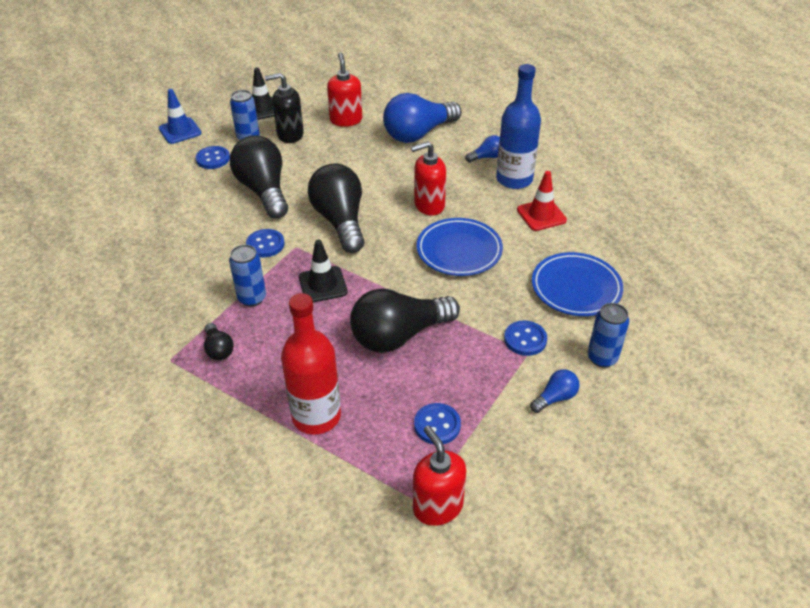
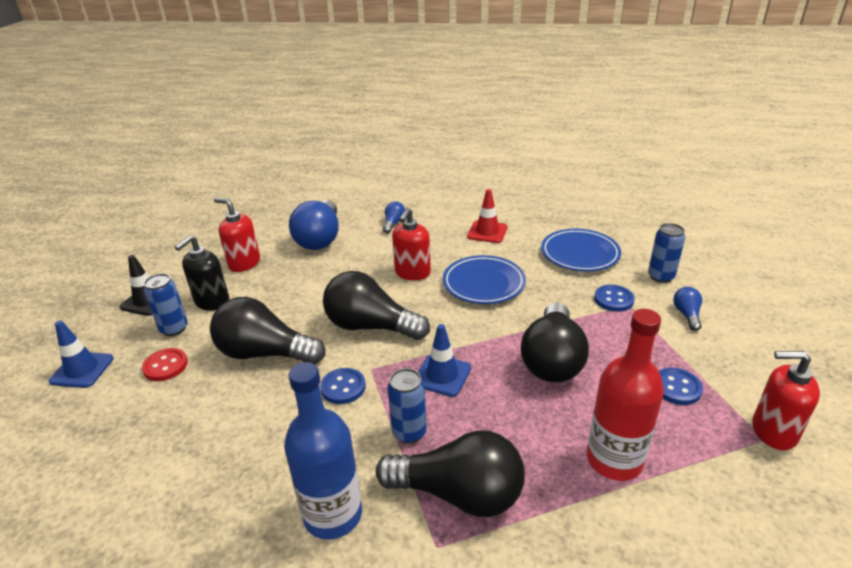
camera: 50 degrees left, 10 degrees down
(213, 159) = (165, 366): blue button -> red button
(218, 349) = (459, 494): black light bulb -> black light bulb, size x2.20
(323, 285) = (442, 375): black traffic cone -> blue traffic cone
(514, 179) = (434, 224): blue bottle -> blue bottle (333, 514)

